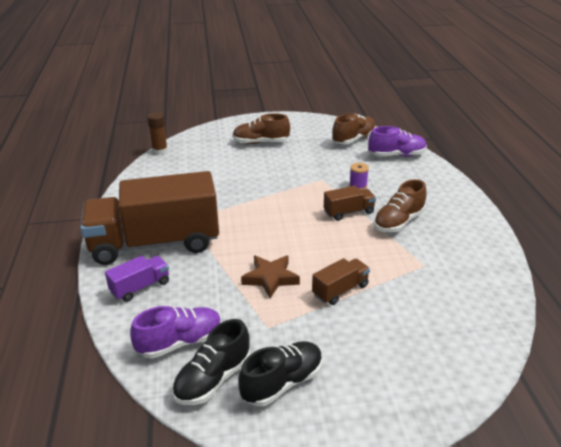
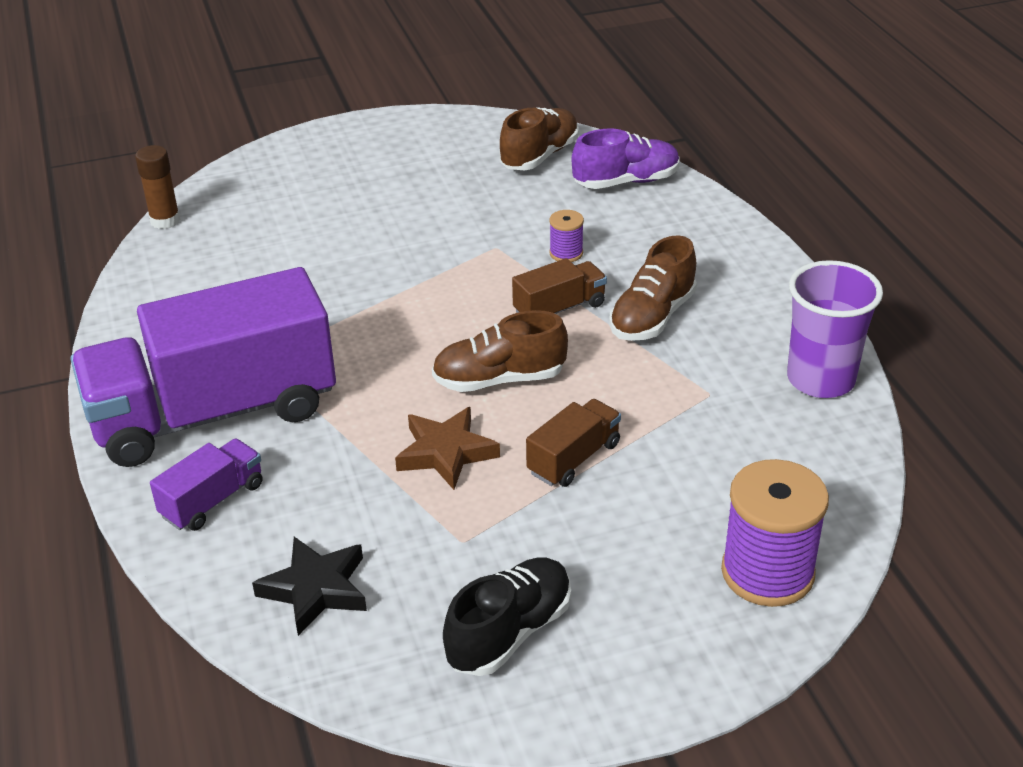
camera: 10 degrees left, 5 degrees up
(155, 243) = (214, 413): brown truck -> purple truck
(180, 342) = (315, 589): purple shoe -> black star
(213, 379) = (390, 644): black shoe -> none
(261, 142) = (361, 181): brown shoe -> brown shoe (499, 379)
(443, 370) = (767, 572): none -> purple spool
(490, 265) = (820, 379): none -> purple cup

